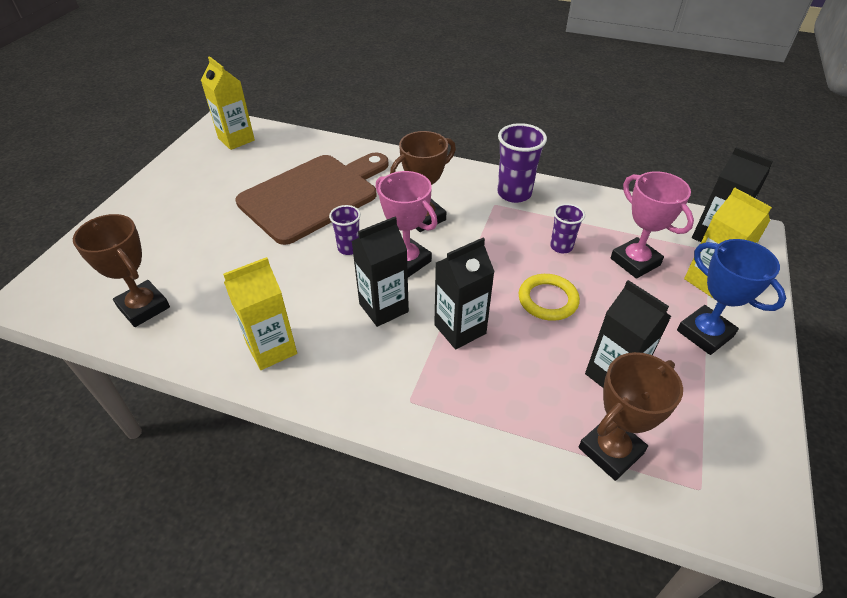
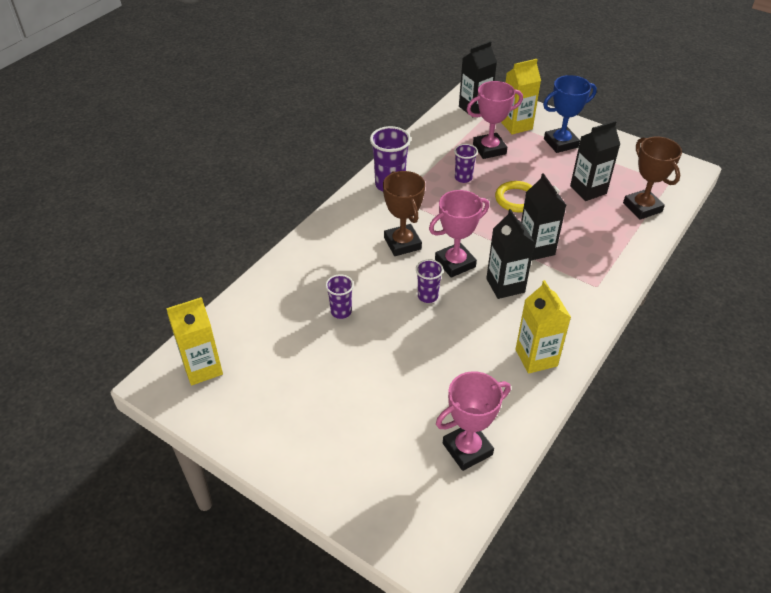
camera: 75 degrees left, 0 degrees up
(144, 307) = (467, 449): brown trophy -> pink trophy
(313, 196) = (341, 311): brown cutting board -> purple cup

